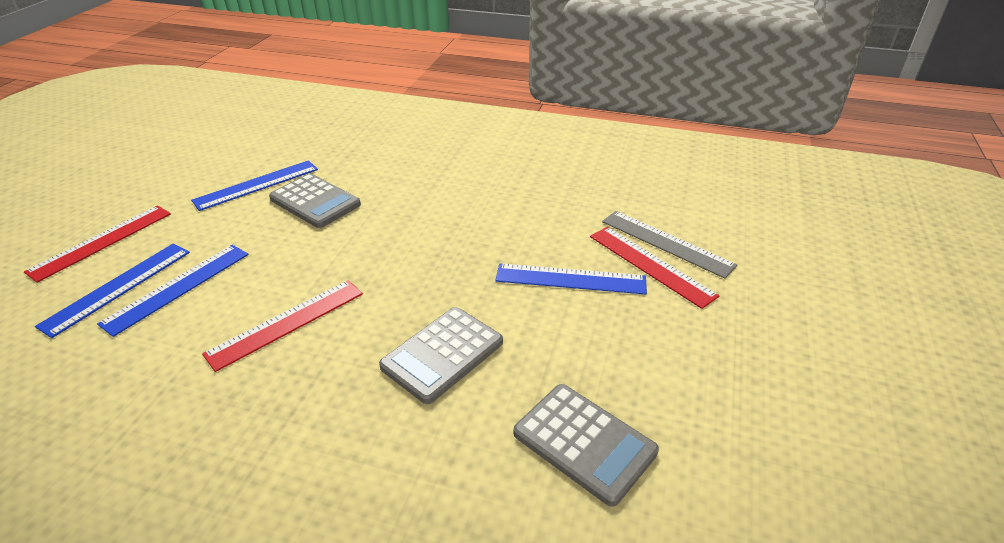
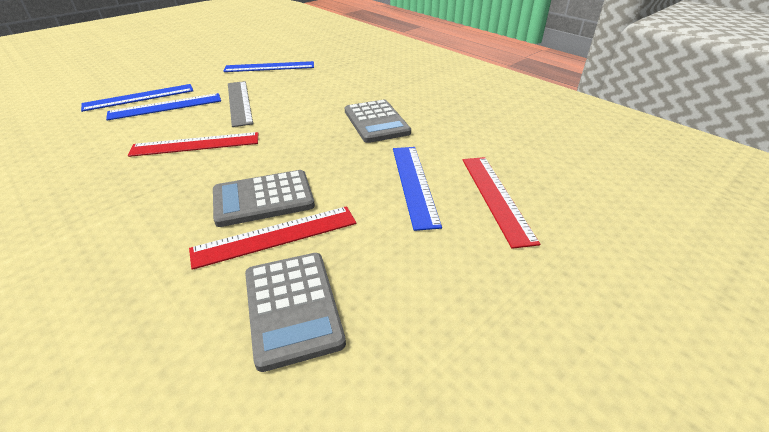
camera: 30 degrees right, 0 degrees up
(102, 242) = (160, 74): red ruler -> red ruler (276, 236)
(315, 202) = (291, 84): grey calculator -> grey calculator (376, 122)
(570, 279) = (414, 184): blue ruler -> blue ruler turned 45 degrees clockwise
(666, 243) = (529, 186): grey ruler -> grey ruler (239, 102)

